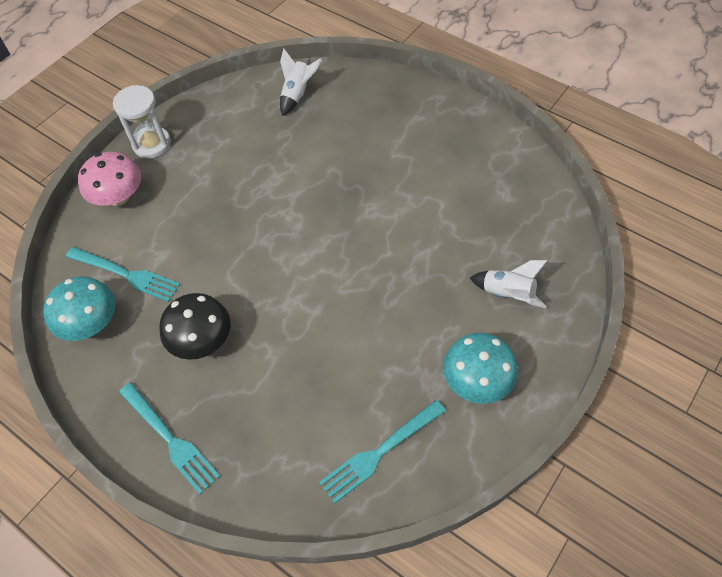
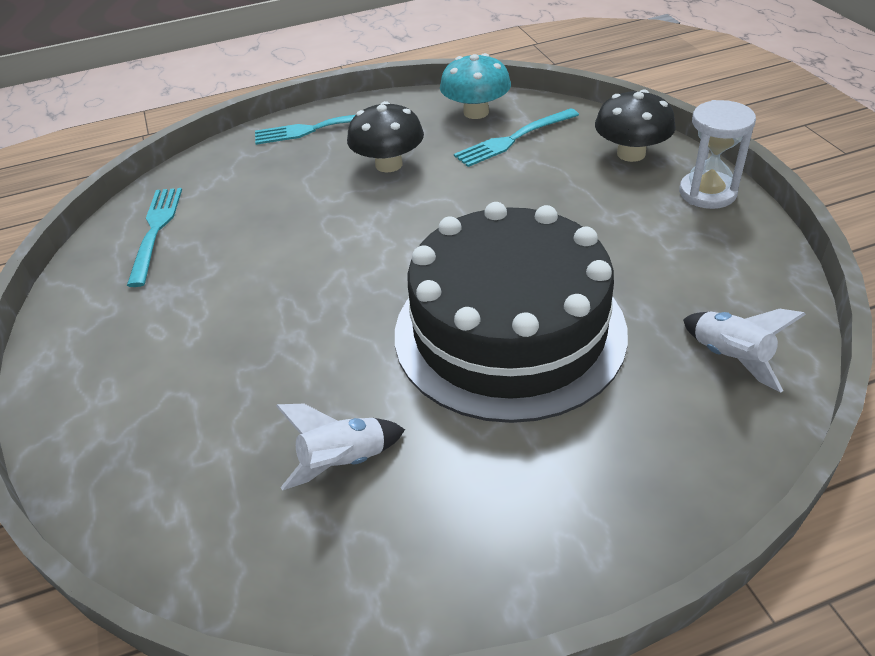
camera: 125 degrees right, 15 degrees down
(118, 197) = (631, 154): pink mushroom -> black mushroom
(336, 179) = (509, 331): none -> black cake
(476, 380) = (121, 326): turquoise mushroom -> none
(507, 294) = (167, 414): white rocket -> white rocket (344, 462)

